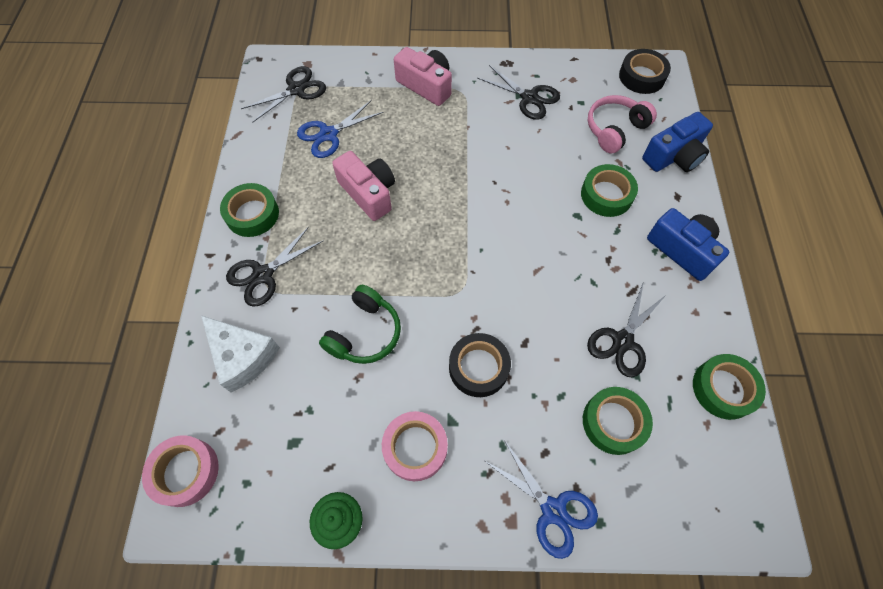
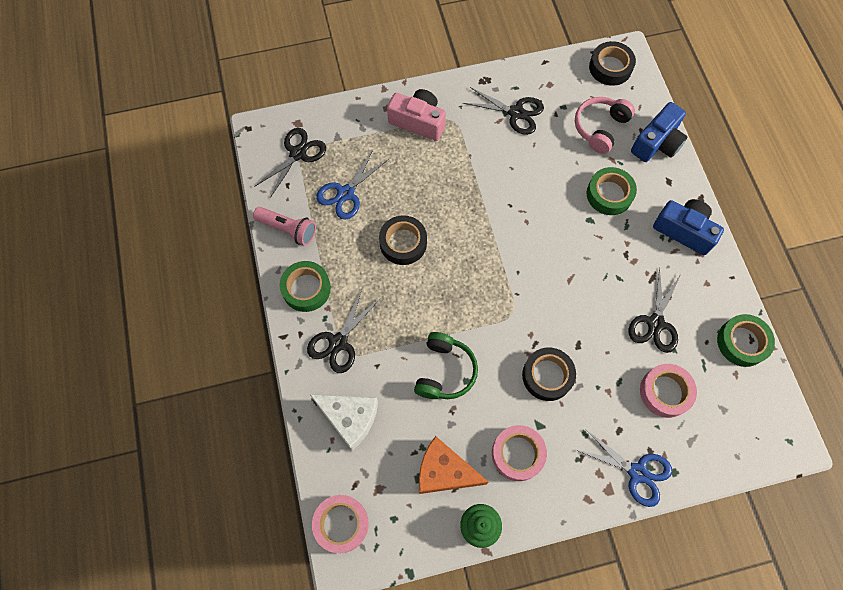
camera: 15 degrees left, 5 degrees up
(258, 155) = (288, 229): none -> pink flashlight
(324, 444) = (444, 471): none -> orange cheese
(368, 193) = (403, 243): pink camera -> black tape
(614, 422) = (665, 392): green tape -> pink tape

